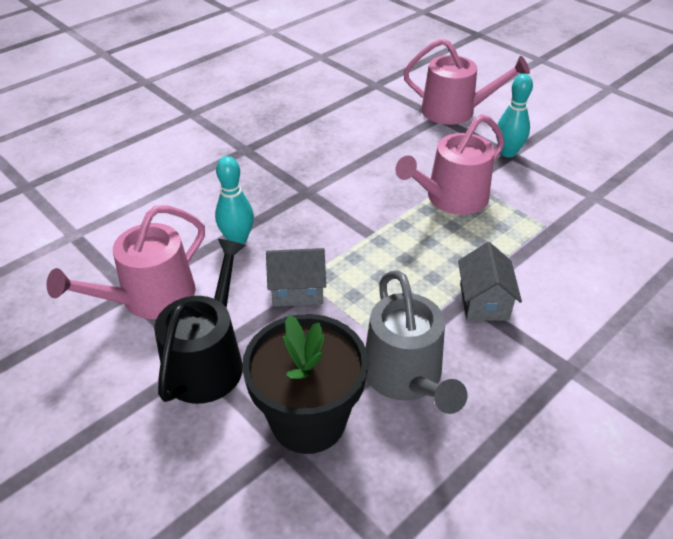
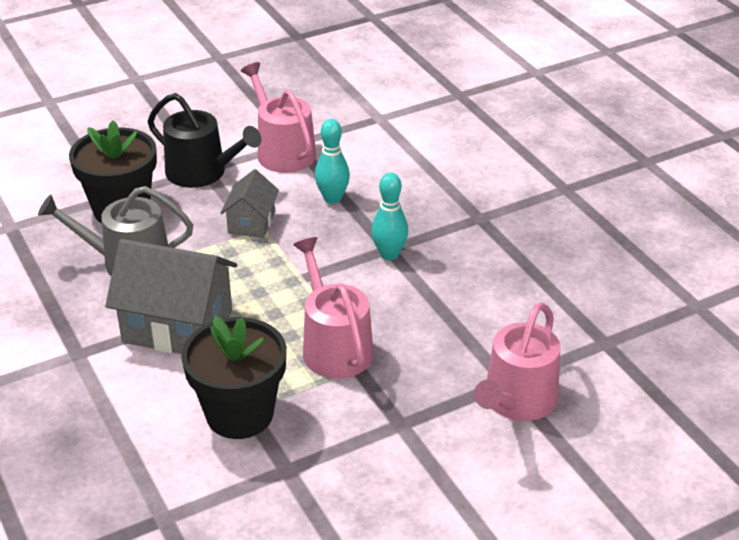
camera: 105 degrees right, 5 degrees down
(484, 302) = (178, 326): grey house -> grey house, size x1.84
(508, 153) = (403, 421): turquoise bowling pin -> turquoise bowling pin (389, 254)
(561, 233) = (239, 414): none -> black flower pot

